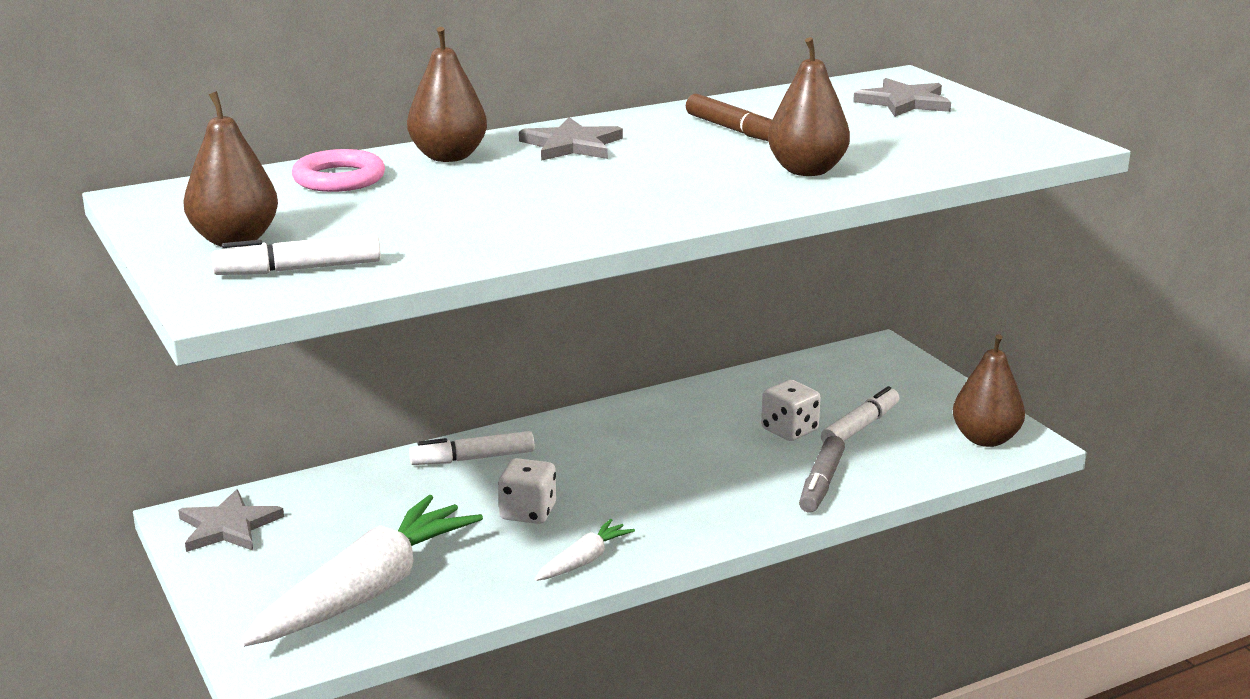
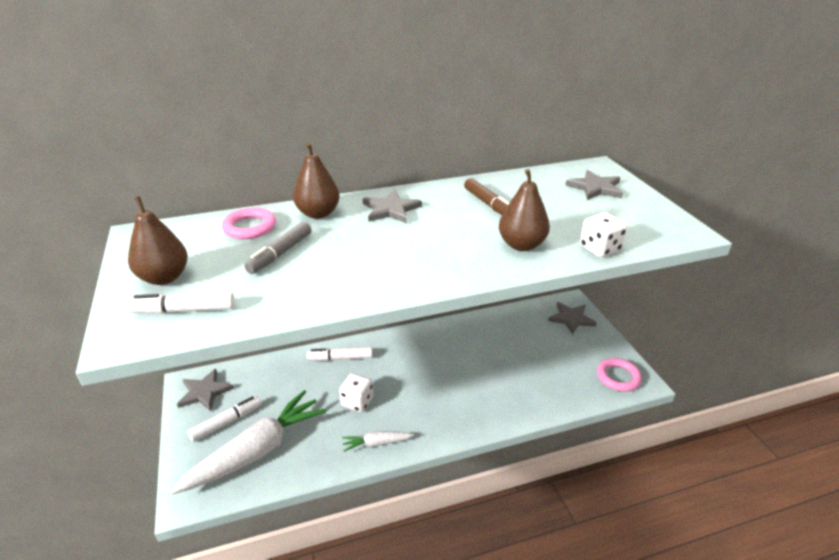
camera: 10 degrees right, 10 degrees up
(584, 560) = (376, 443): white carrot -> white carrot turned 150 degrees counterclockwise
(789, 430) = (510, 357): white dice -> white dice (599, 248)
(821, 483) = (519, 400): grey marker -> grey marker (280, 254)
(860, 427) = (550, 359): white marker -> white marker (226, 422)
(885, 370) = (571, 318): none -> grey star
(985, 439) = (618, 377): brown pear -> pink ring

